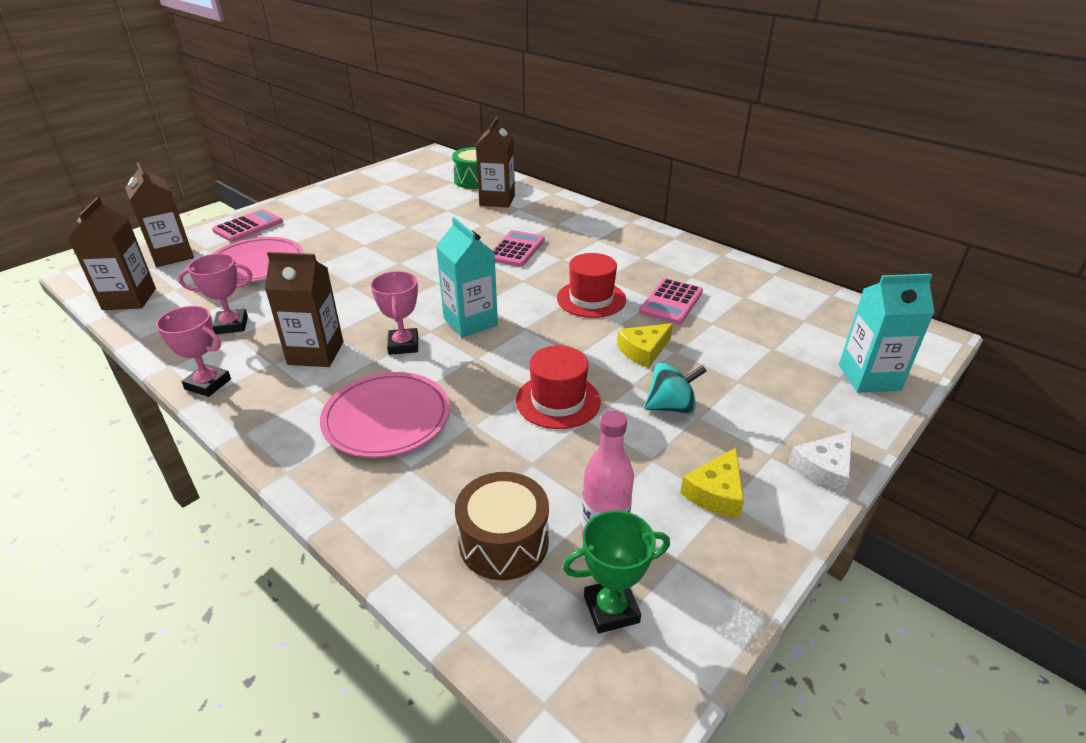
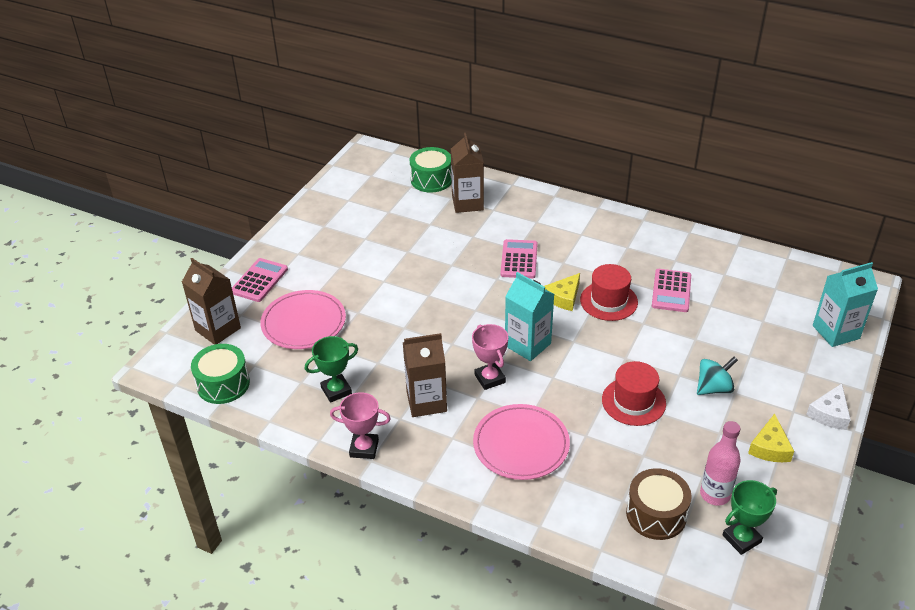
camera: 15 degrees left, 5 degrees up
(129, 299) = (223, 384): brown carton -> green drum
(231, 325) = (336, 390): pink trophy -> green trophy
(643, 351) = (672, 343): yellow cheese -> yellow cheese (564, 297)

